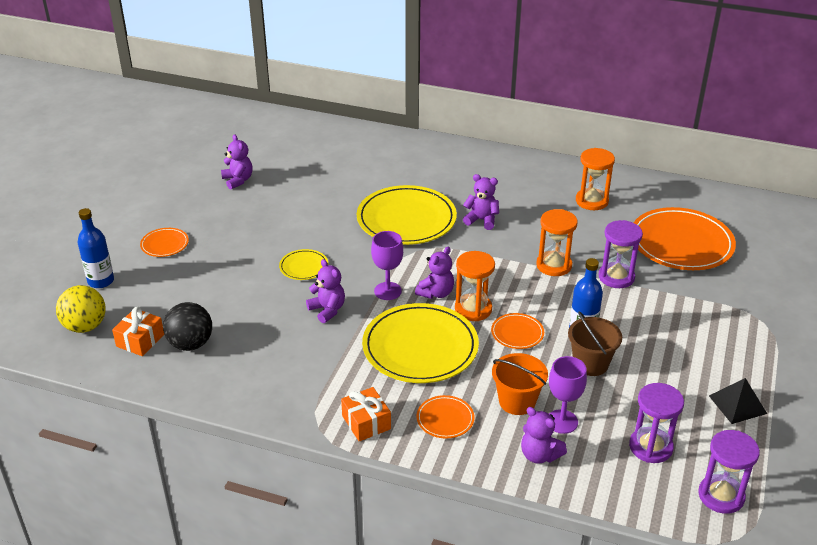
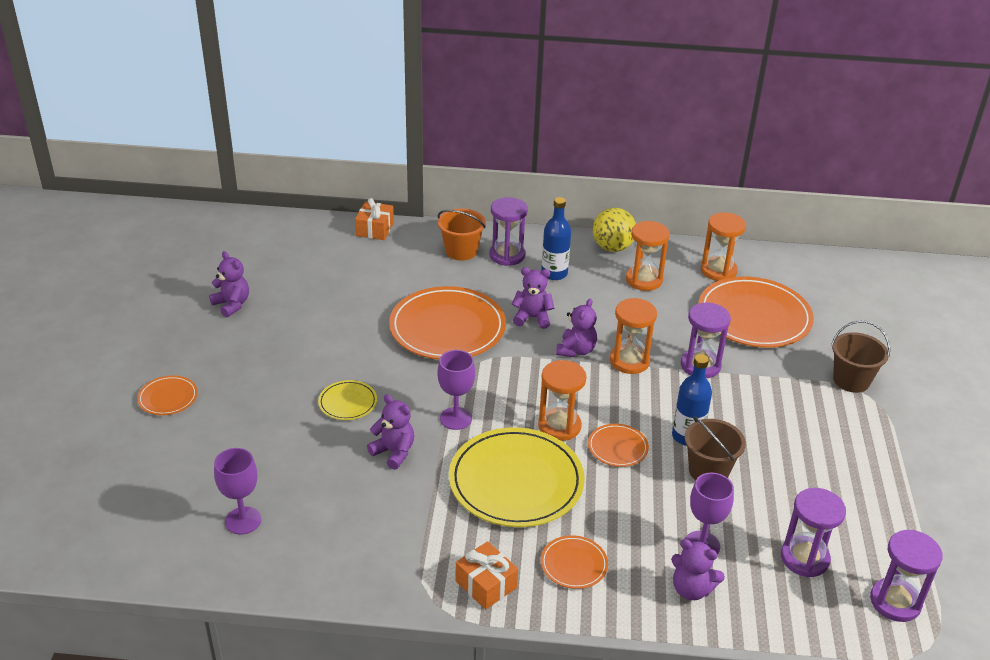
camera: 15 degrees left, 0 degrees up
(85, 326) = (101, 519): yellow ball -> yellow ball (612, 247)
(101, 281) = (102, 457): blue bottle -> blue bottle (554, 273)
(140, 340) = (178, 526): orange gift -> orange gift (375, 229)
(191, 344) = (243, 520): black ball -> purple goblet
(406, 219) = (447, 328): yellow plate -> orange plate
(436, 293) = (511, 413): purple teddy bear -> purple teddy bear (576, 350)
(478, 167) = (507, 255): none -> purple hourglass
(517, 401) = (645, 529): orange bucket -> orange bucket (461, 251)
(663, 201) = (718, 271): none -> orange hourglass
(737, 404) = (875, 493): black pyramid -> none
(752, 308) = (851, 380): none -> brown bucket

